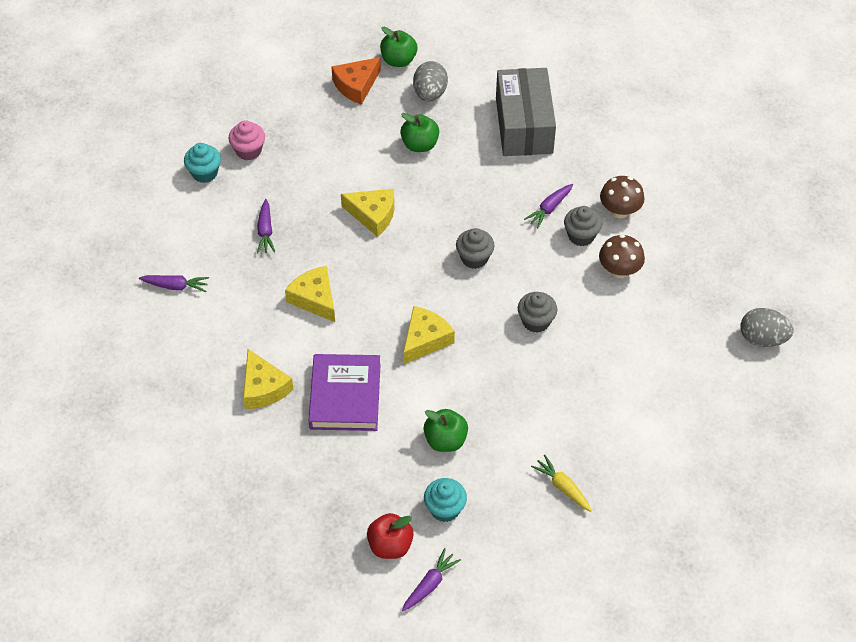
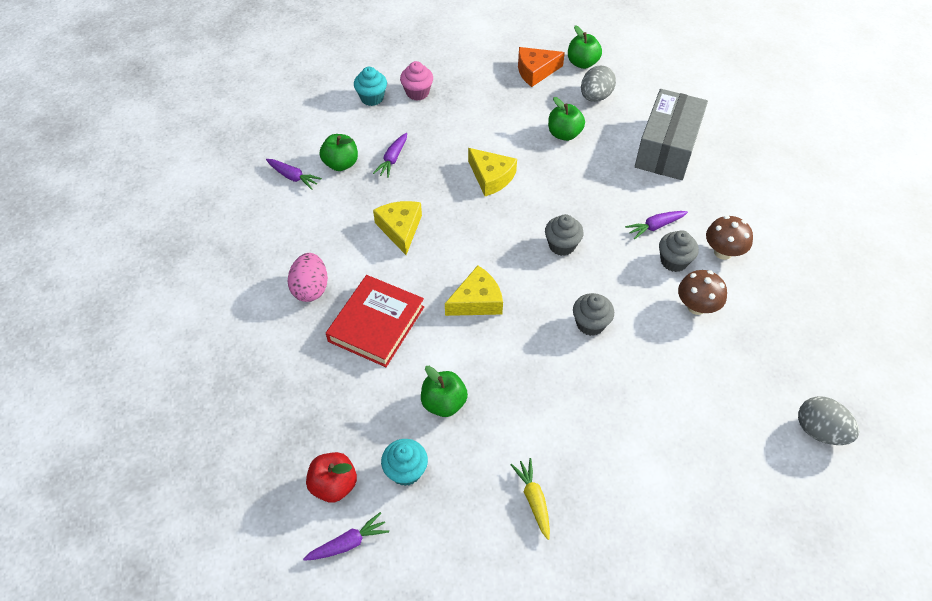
camera: 25 degrees right, 0 degrees up
(216, 255) = (341, 164): none -> green apple
(263, 388) = (311, 288): yellow cheese -> pink egg
(345, 396) = (376, 324): purple book -> red book

